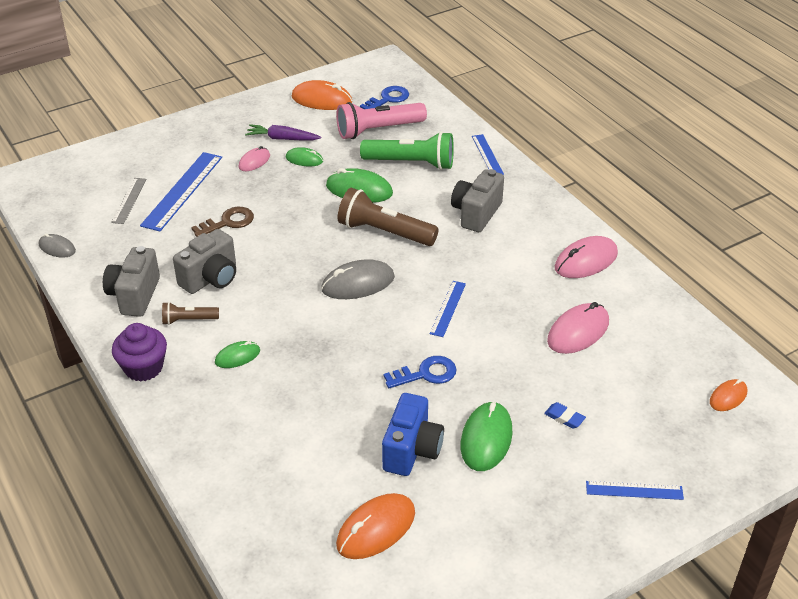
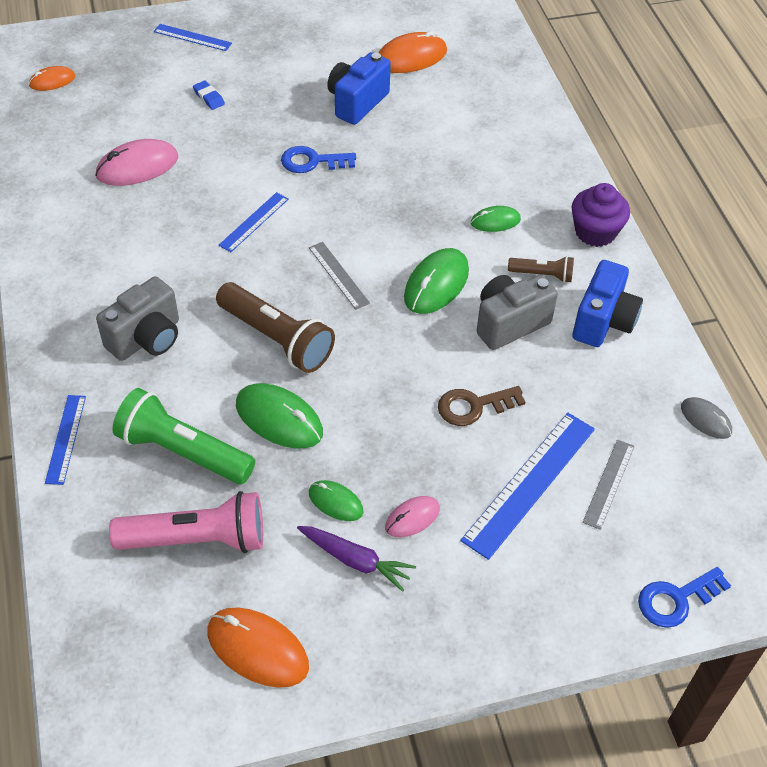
camera: 165 degrees left, 10 degrees up
(134, 296) = (603, 321): grey camera -> blue camera
(358, 283) = (339, 275): grey mouse -> grey ruler
(388, 99) = (144, 617): blue key -> blue key (676, 599)
(486, 439) = (288, 97): green mouse -> green mouse (436, 284)
(586, 261) = (65, 241): pink mouse -> none

